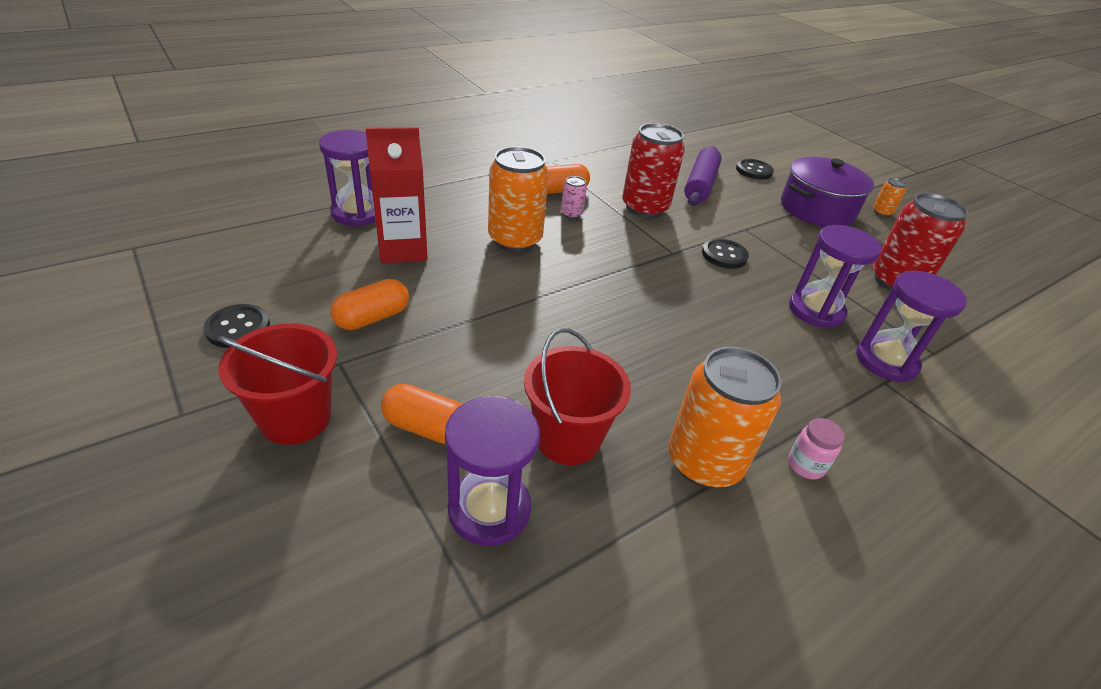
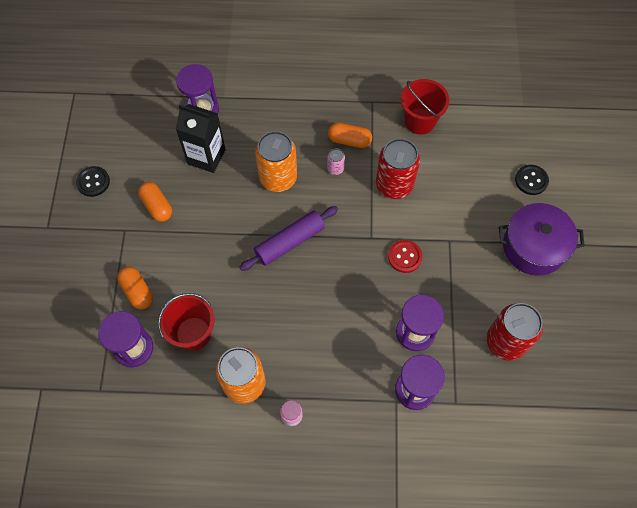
camera: 40 degrees right, 25 degrees up
(296, 418) = (88, 255): red bucket -> red bucket (420, 121)
(372, 318) = (157, 206): orange capsule -> orange capsule turned 60 degrees clockwise
(402, 249) = (206, 157): red carton -> black carton
(700, 185) = (464, 178): purple rolling pin -> purple rolling pin (290, 242)
(724, 255) = (404, 257): black button -> red button
(882, 212) = (589, 276): orange can -> none

